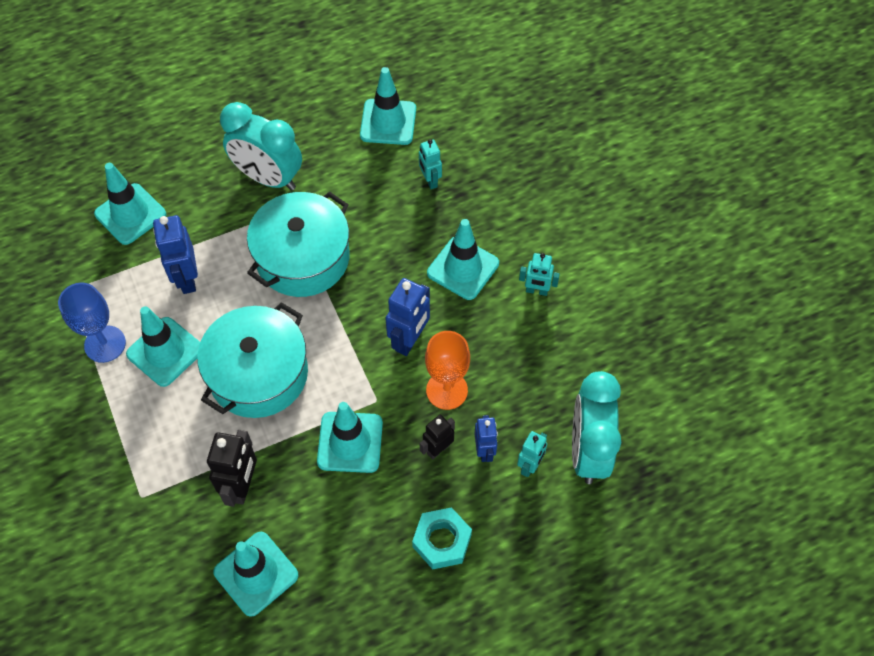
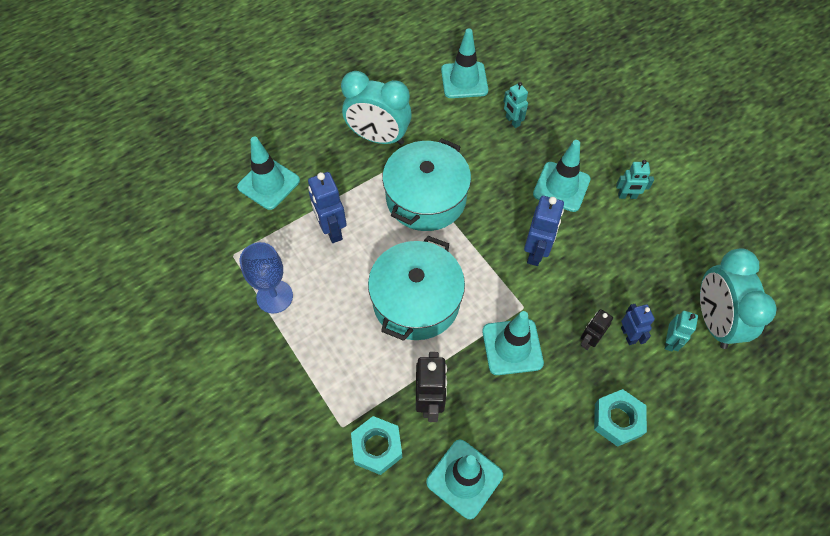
camera: 10 degrees left, 0 degrees up
(165, 352) = (329, 295): turquoise traffic cone -> none
(172, 525) = (377, 447): none -> turquoise nut
(447, 390) = (580, 289): orange goblet -> none

